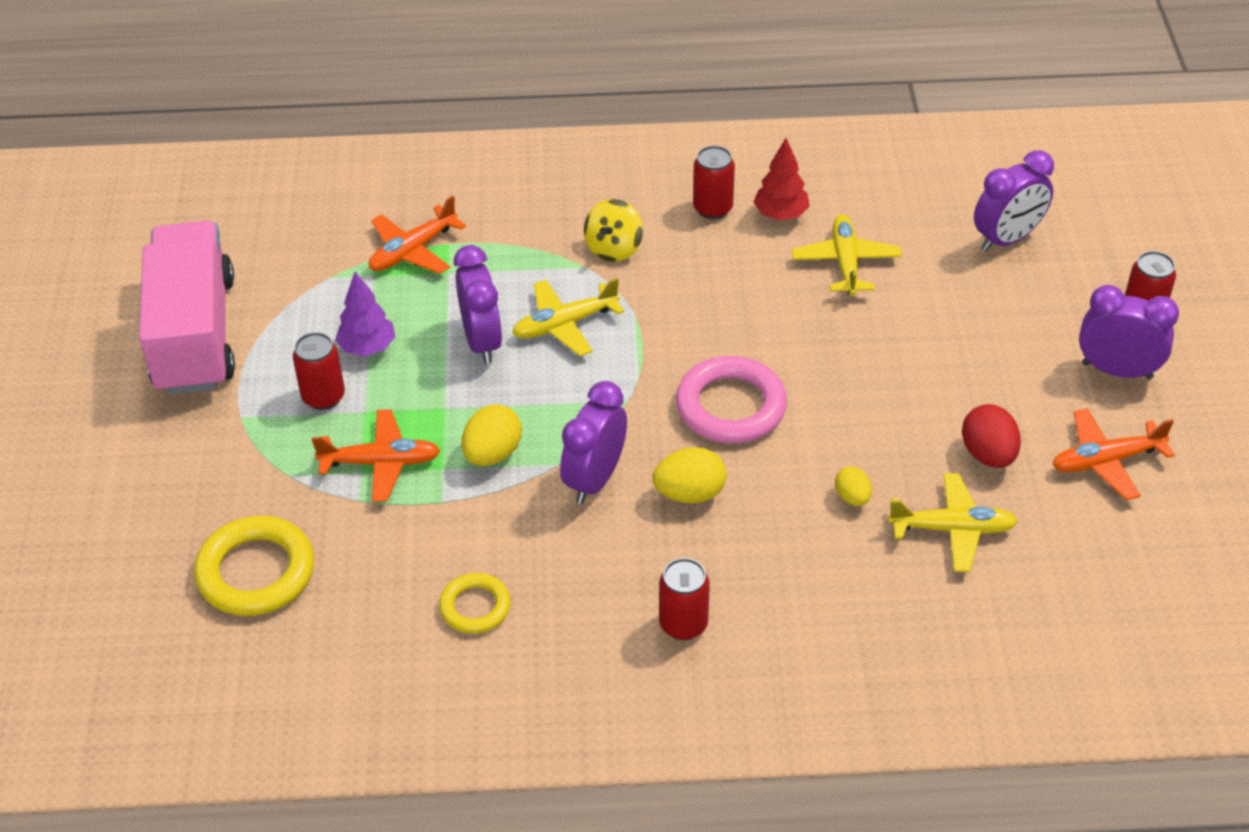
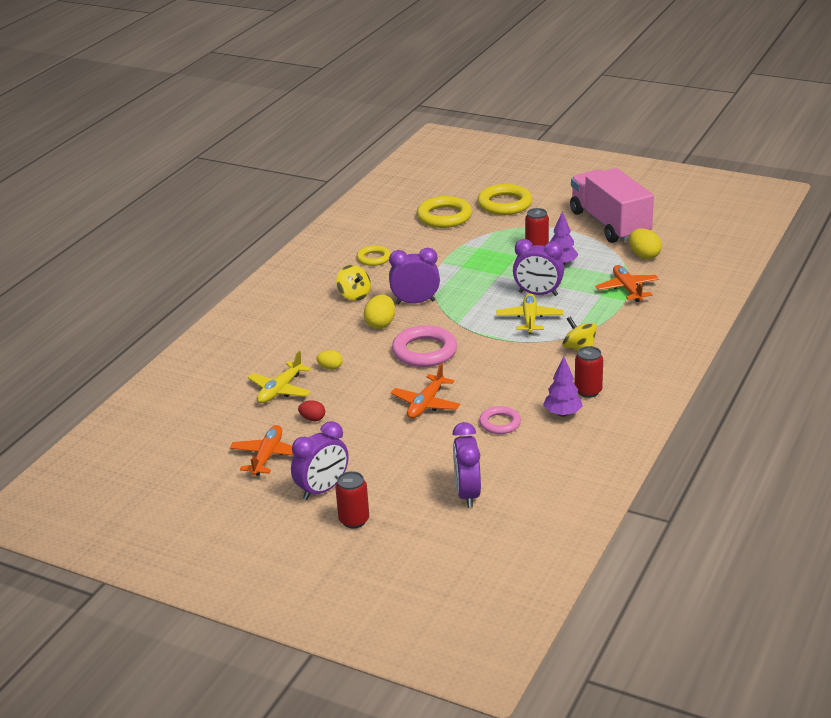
camera: 120 degrees right, 15 degrees down
(166, 502) = (504, 204): none -> yellow ring
(195, 334) = (609, 224): pink truck -> pink truck turned 135 degrees counterclockwise
(381, 463) = (479, 253): orange plane -> orange plane (426, 404)
(492, 454) = (458, 280): yellow egg -> yellow egg (644, 256)
(595, 479) = (415, 302): purple clock -> purple clock turned 60 degrees counterclockwise
(621, 572) = (354, 295): none -> yellow spinning top
(683, 624) = (310, 303): red can -> none
(780, 214) = (562, 414): red tree -> purple tree
(845, 262) = (500, 423): yellow plane -> pink ring
(988, 454) = (312, 419): red egg -> red egg, size x0.61

